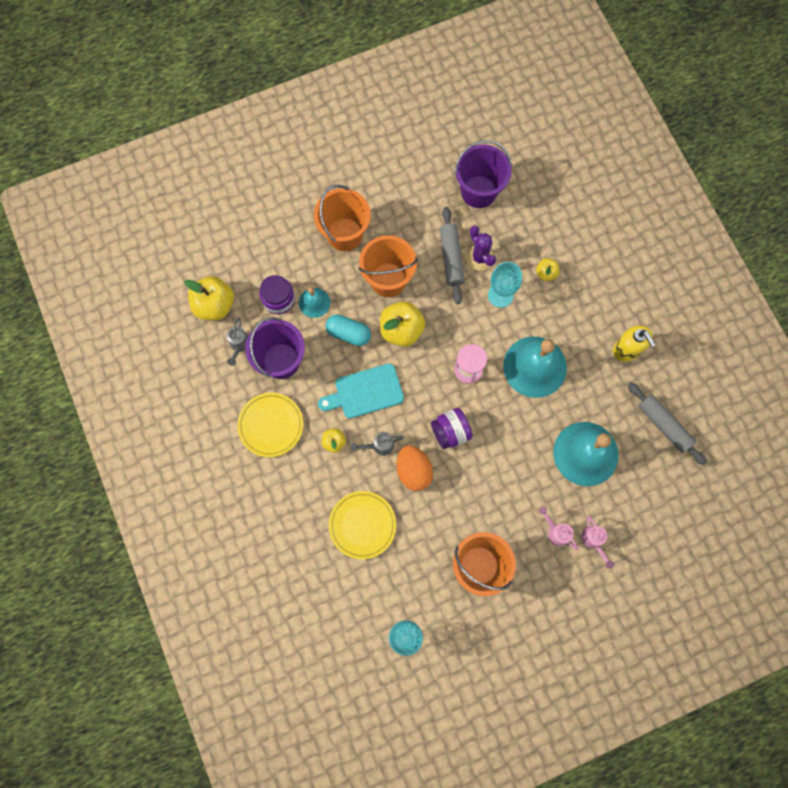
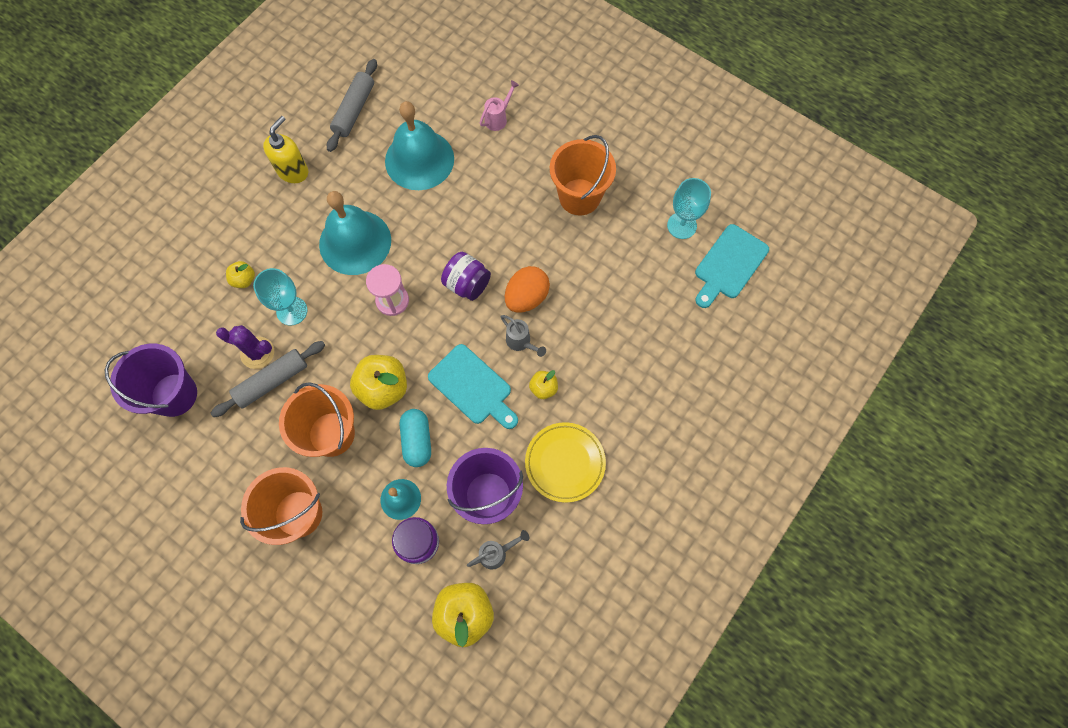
camera: 120 degrees left, 5 degrees down
(348, 651) = (729, 265): none -> turquoise cutting board
(362, 525) = (608, 315): yellow plate -> none
(479, 257) = (257, 353): purple cactus -> purple cactus turned 75 degrees clockwise
(555, 531) = (508, 151): pink watering can -> none

